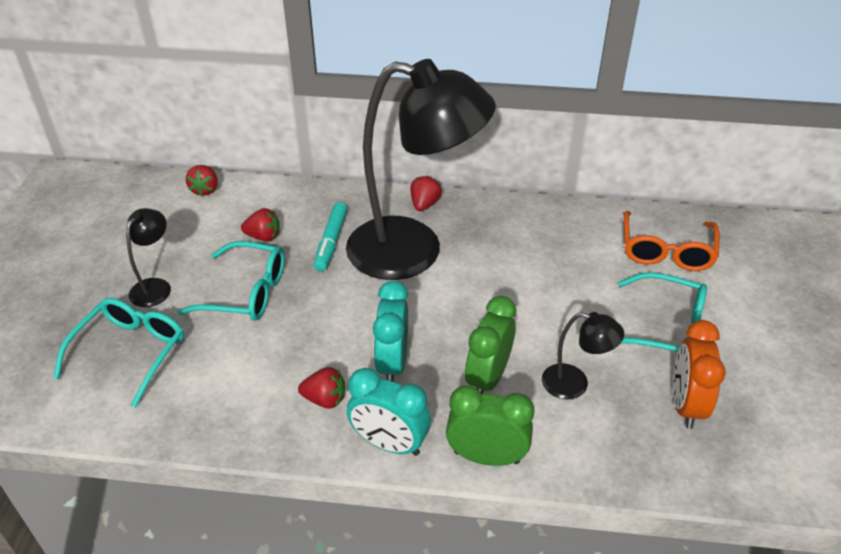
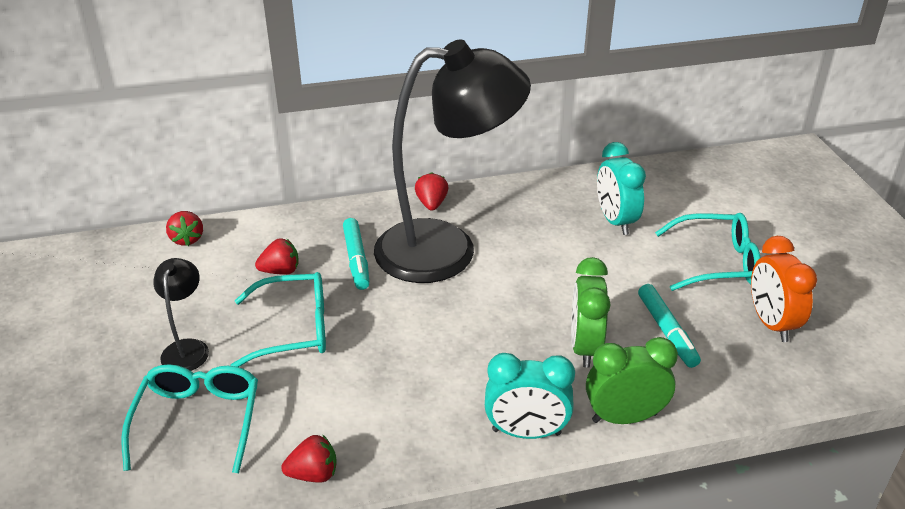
camera: 20 degrees left, 5 degrees down
(325, 399) = (438, 409): red strawberry -> red strawberry (313, 474)
(392, 363) = (486, 358): turquoise clock -> turquoise clock (615, 221)
(575, 384) = (666, 331): black lamp -> turquoise marker
(666, 251) = (680, 196): orange glasses -> none

